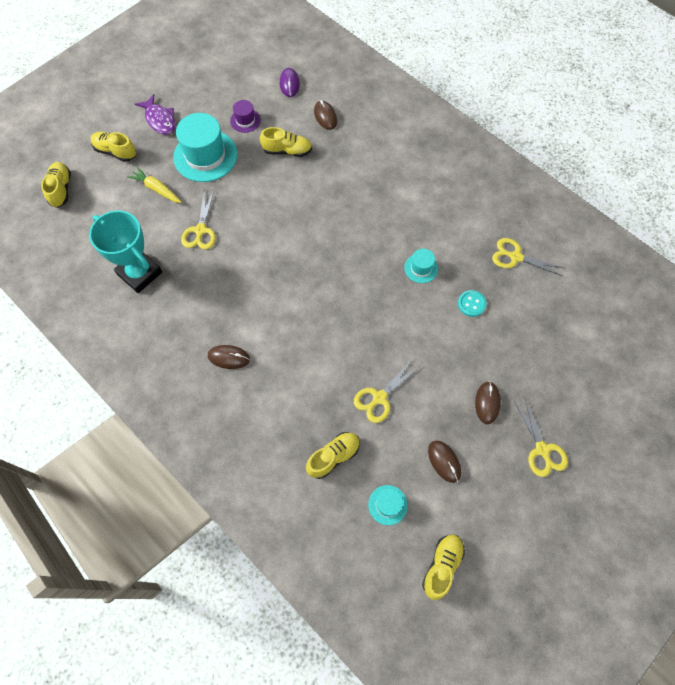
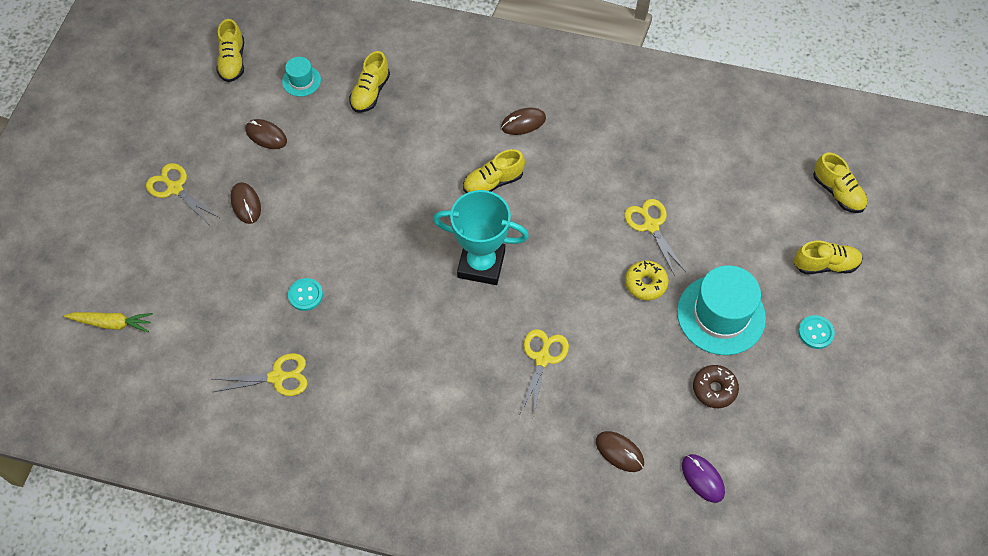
camera: 150 degrees right, 5 degrees down
(139, 273) = (674, 152): turquoise trophy -> turquoise trophy (481, 264)
(157, 189) = (738, 246): yellow carrot -> yellow carrot (112, 323)
(160, 120) = (815, 332): purple fish -> turquoise button
(235, 196) = (645, 283): none -> yellow donut
(245, 120) = (714, 389): purple hat -> brown donut
(287, 151) = (630, 374): yellow shoe -> yellow shoe (493, 182)
(379, 398) = (355, 158): yellow scissors -> yellow scissors (542, 358)
(421, 268) = (382, 307): turquoise hat -> none

